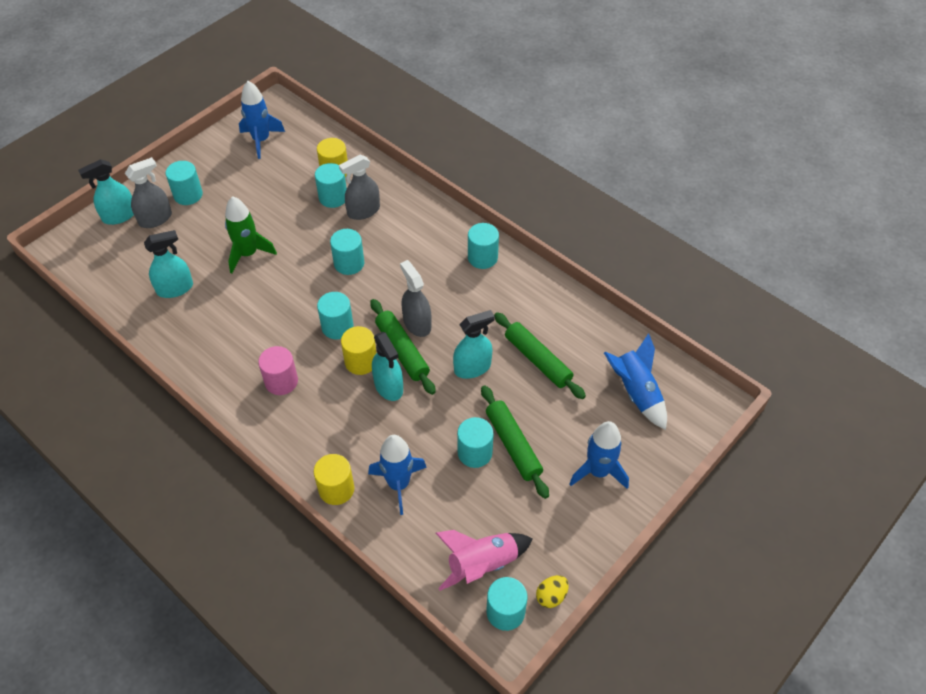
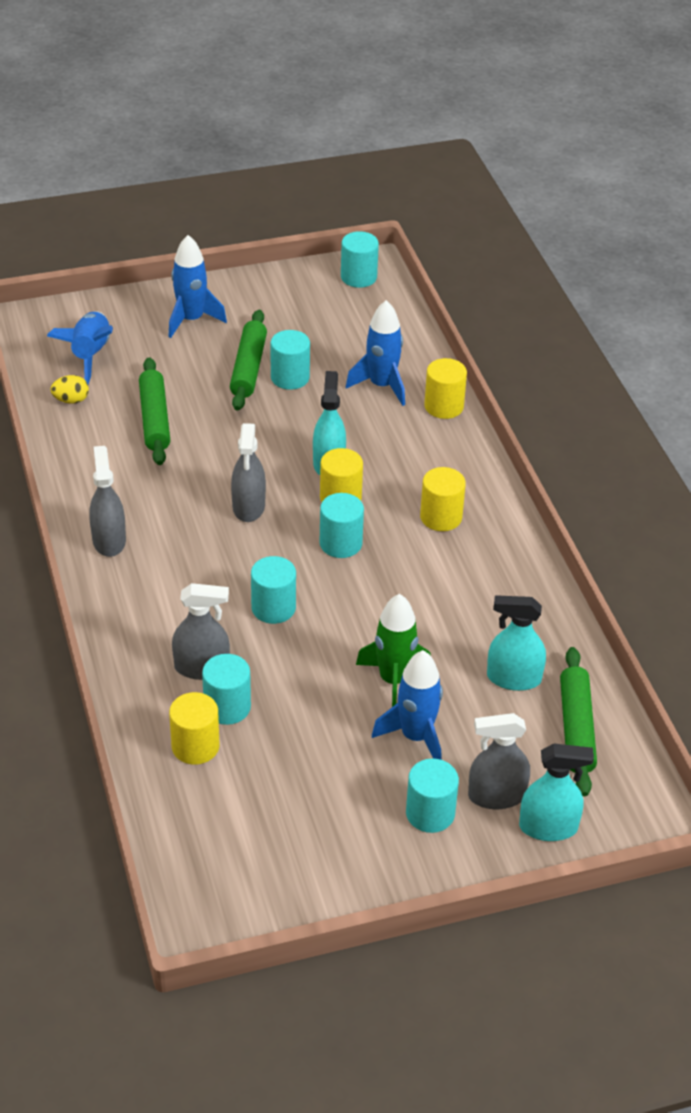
camera: 150 degrees left, 10 degrees down
(261, 140) = (265, 859): blue rocket -> blue rocket (415, 737)
(281, 381) = (441, 517): pink cylinder -> yellow cylinder
(402, 351) = (287, 488): green rolling pin -> green rolling pin (576, 728)
(472, 367) = (227, 441): turquoise spray bottle -> none
(482, 257) = (109, 540): turquoise cylinder -> grey spray bottle
(482, 564) = (352, 308): pink rocket -> none
(551, 596) = (313, 270): yellow egg -> yellow egg (71, 400)

